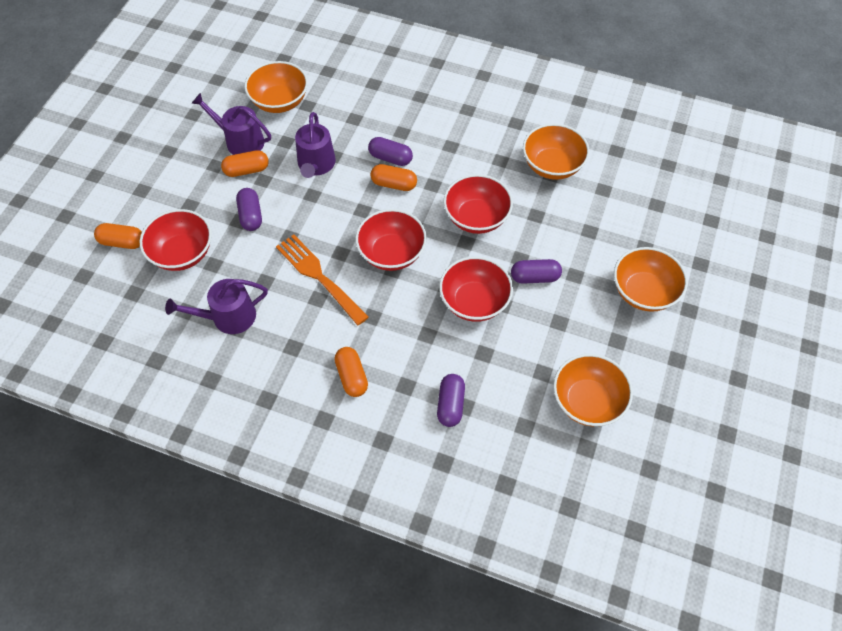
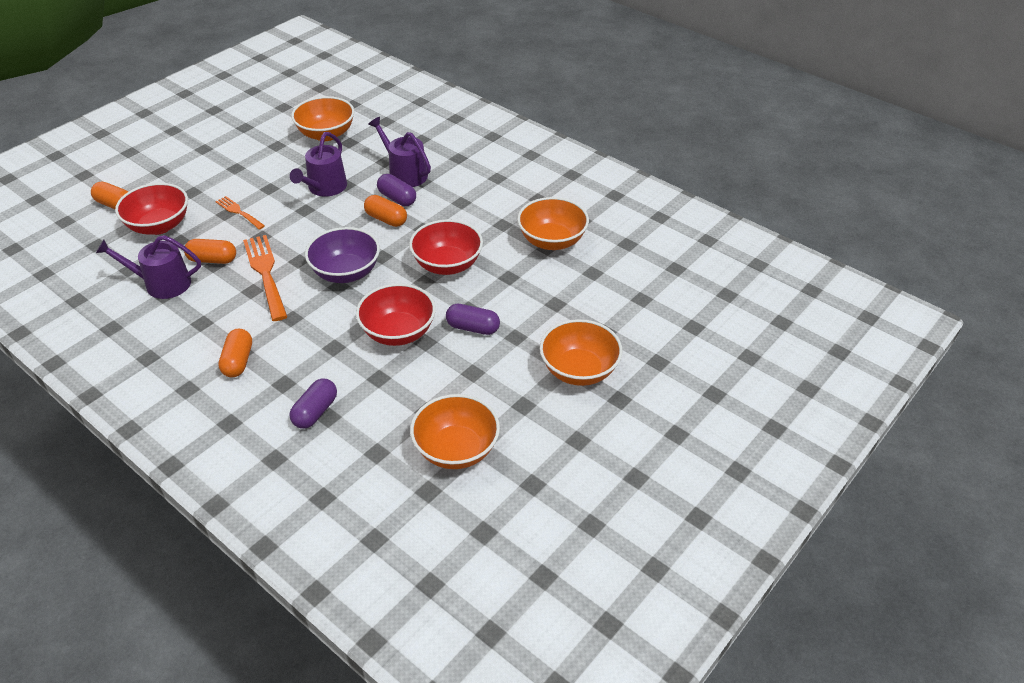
camera: 20 degrees right, 15 degrees down
(240, 141) = (270, 155): purple watering can -> purple watering can (405, 173)
(246, 170) = (260, 178): orange capsule -> orange capsule (212, 260)
(251, 215) = (239, 212): purple capsule -> orange fork
(391, 253) = (346, 272): red bowl -> purple bowl

